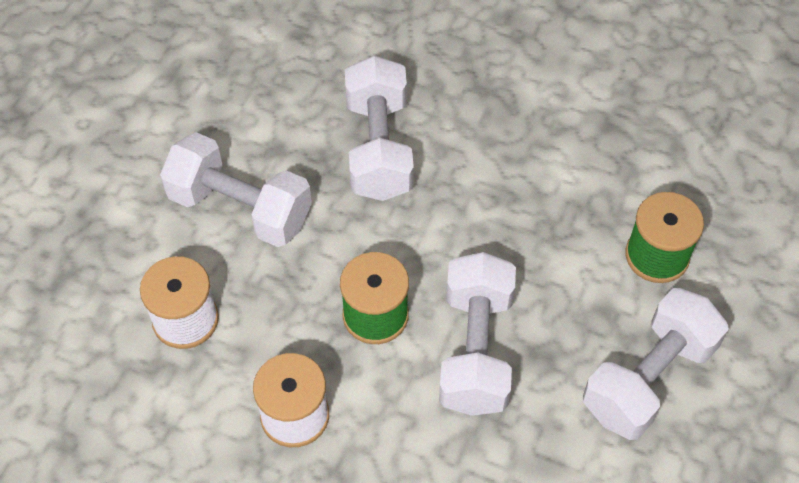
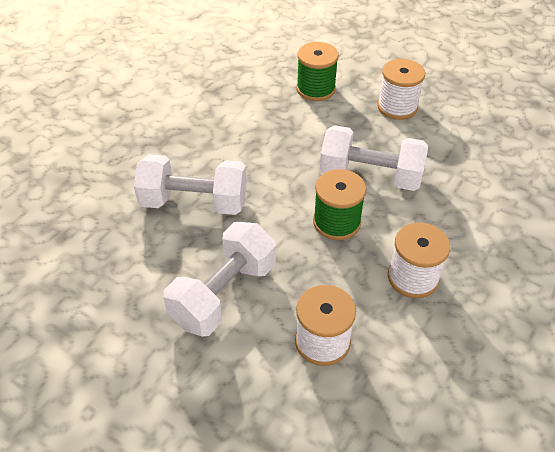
camera: 80 degrees left, 10 degrees down
(648, 378) = (397, 107): white dumbbell -> white spool

